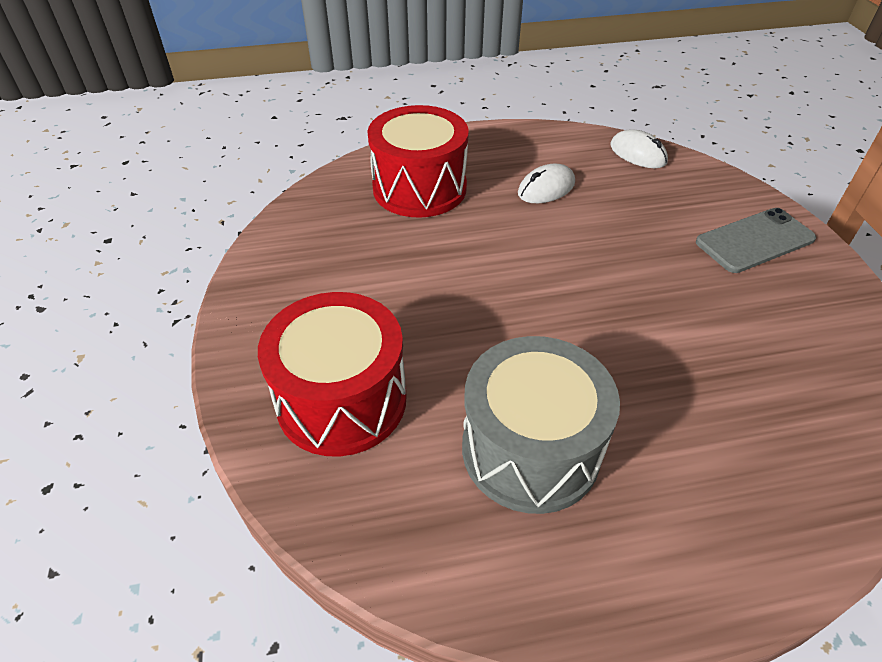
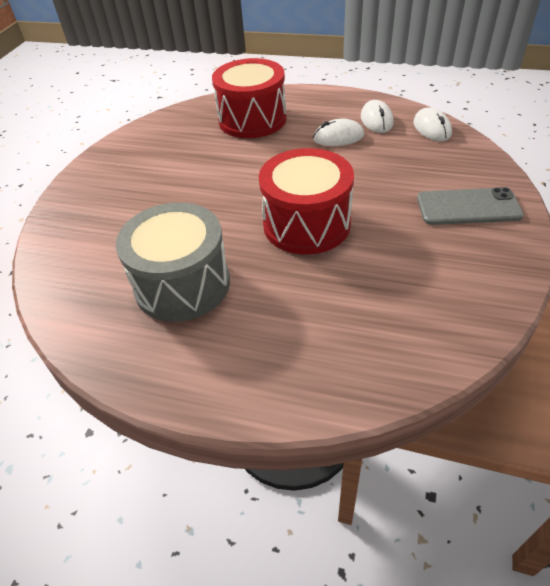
camera: 30 degrees right, 0 degrees up
(342, 400) = (103, 225): red drum -> red drum (306, 224)
(570, 156) = (376, 120): none -> white mouse

